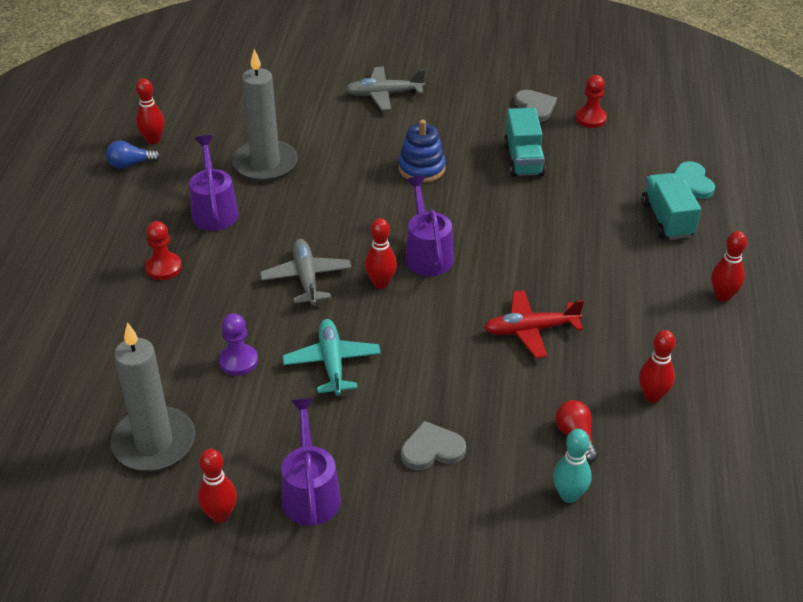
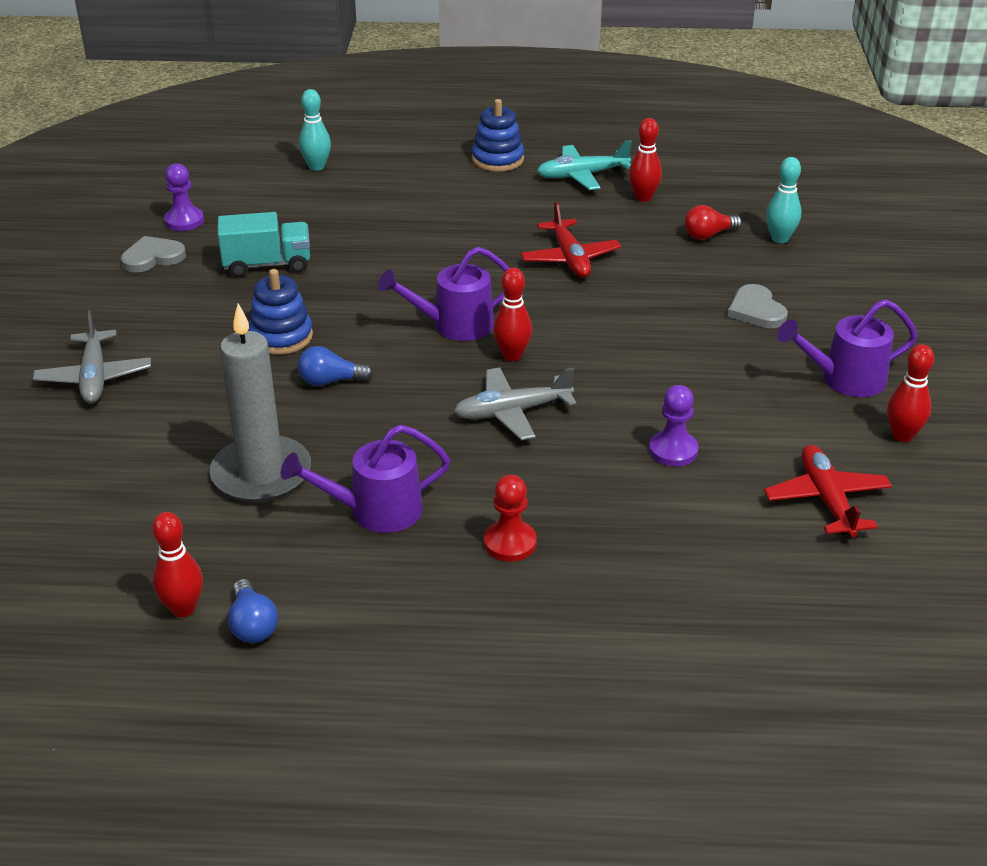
camera: 95 degrees left, 5 degrees down
(154, 442) = (826, 499): grey candle -> red plane
(332, 363) = (655, 380): turquoise plane -> turquoise plane (582, 175)
(362, 191) = (330, 381): none -> blue light bulb
(590, 118) = (184, 221): red pawn -> purple pawn
(667, 219) = (381, 182): turquoise truck -> none
(691, 183) = (316, 167): turquoise heart -> turquoise bowling pin
(722, 296) = (497, 159): red bowling pin -> blue stacking toy

